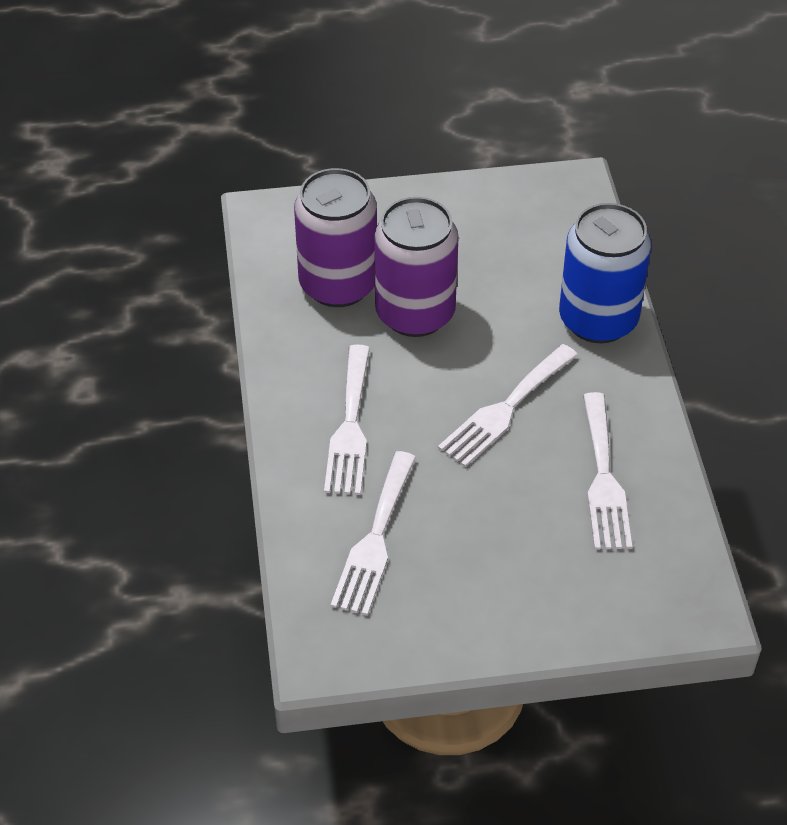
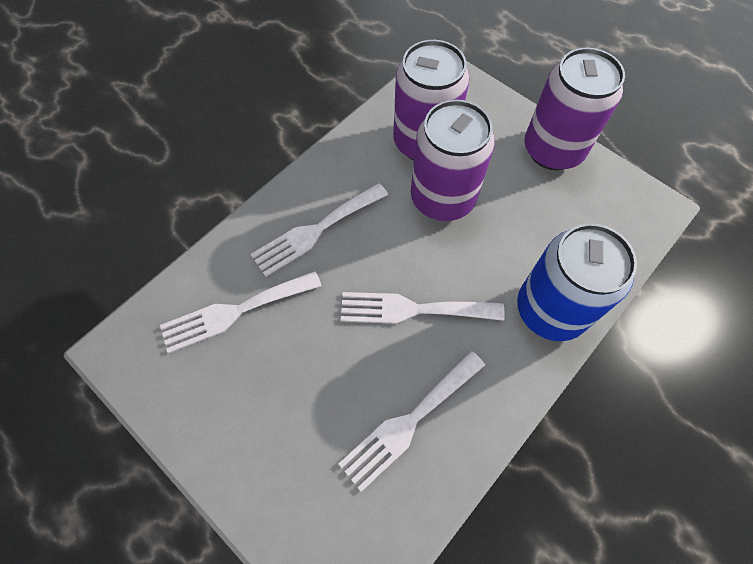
camera: 50 degrees right, 15 degrees up
(449, 203) = (553, 150): none -> purple can

